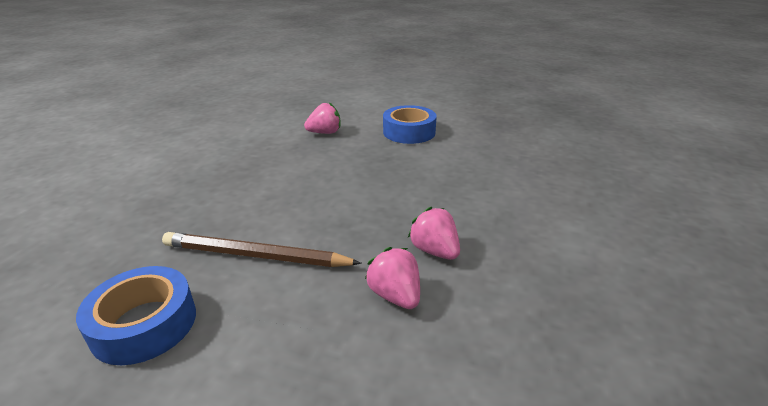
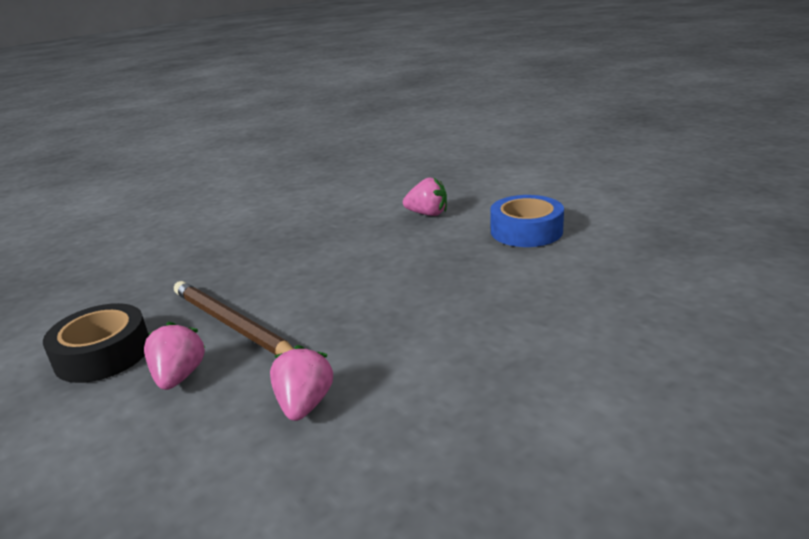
camera: 35 degrees right, 5 degrees down
(144, 324) = (103, 354): blue tape -> black tape
(434, 251) = (394, 375): pink strawberry -> pink strawberry (179, 377)

